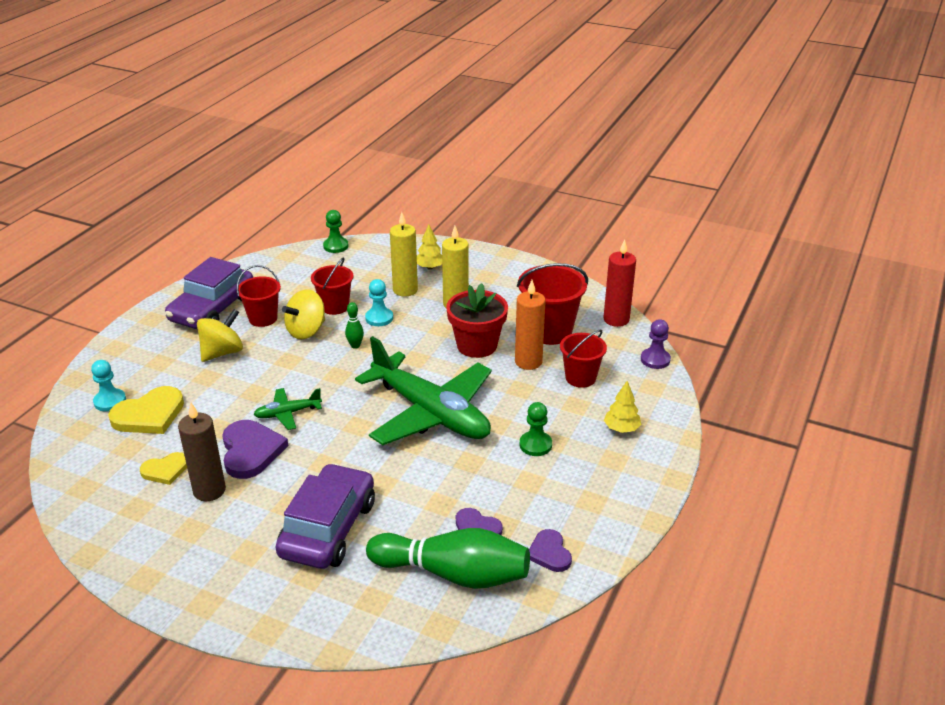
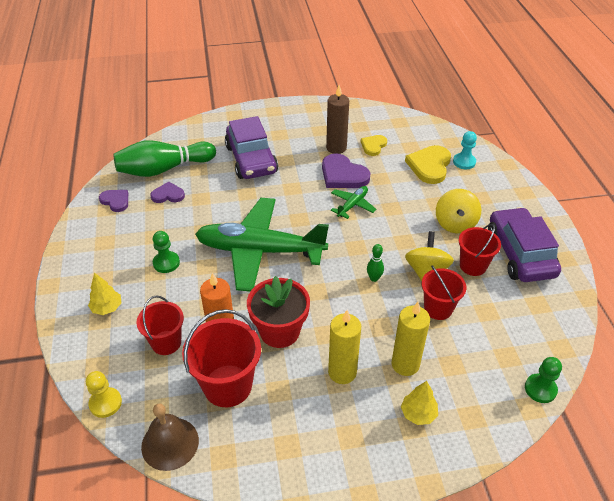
camera: 145 degrees right, 10 degrees up
(379, 318) = (388, 316): turquoise pawn -> none
(616, 319) = (170, 443): red candle -> brown bell
(655, 360) = (105, 403): purple pawn -> yellow pawn

